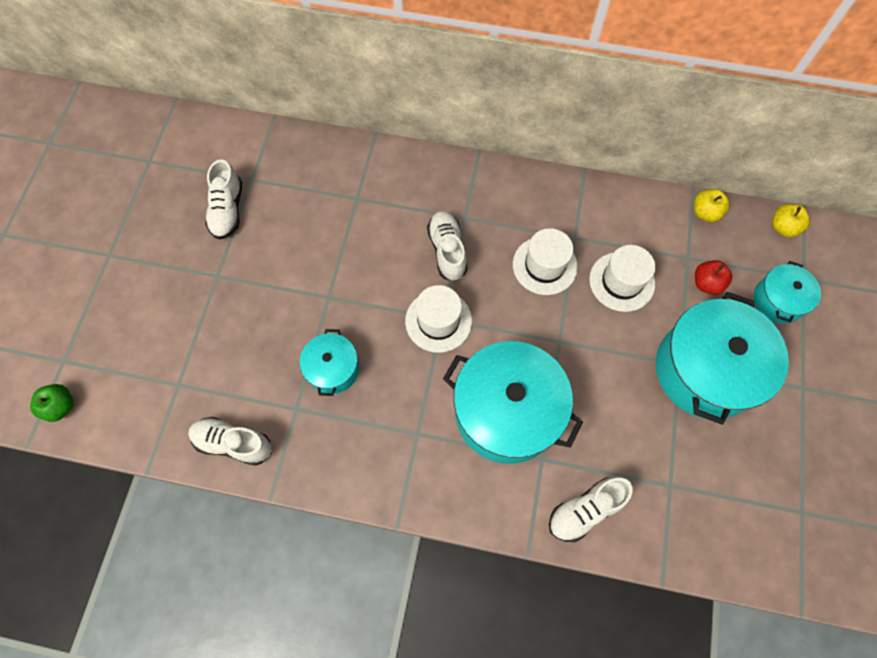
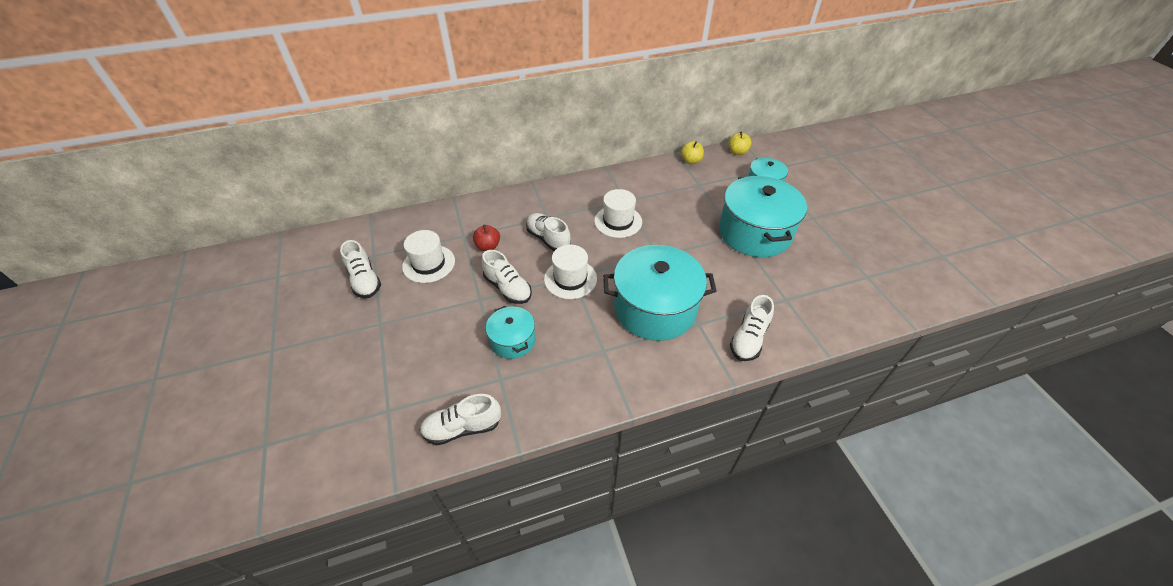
camera: 30 degrees left, 20 degrees down
(61, 406) = (280, 481): green apple -> none
(365, 298) = (508, 288): none -> white shoe
(621, 281) = (671, 210): white hat -> white hat (429, 264)
(706, 283) = (719, 192): red apple -> red apple (488, 246)

